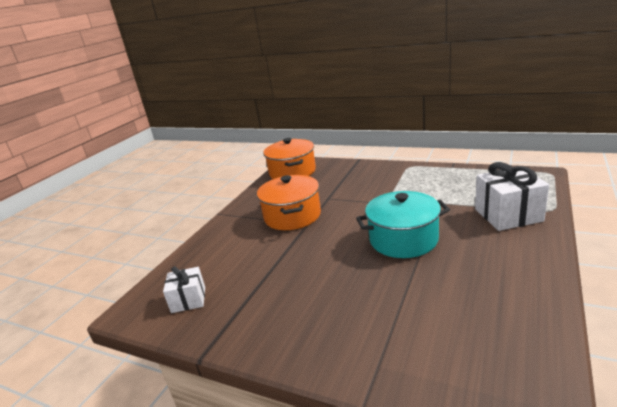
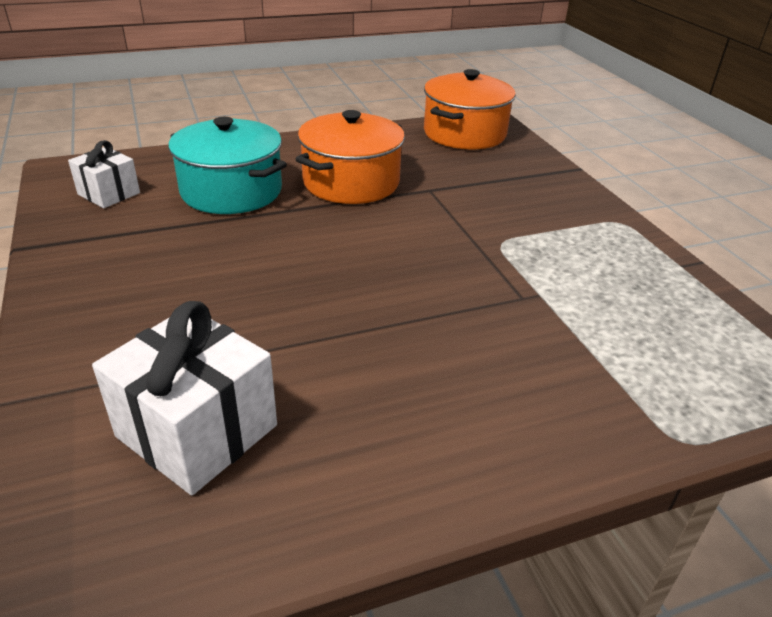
camera: 40 degrees right, 10 degrees up
(403, 239) = (389, 299): turquoise pot -> turquoise pot (231, 191)
(508, 215) = (591, 387): white gift -> white gift (197, 431)

